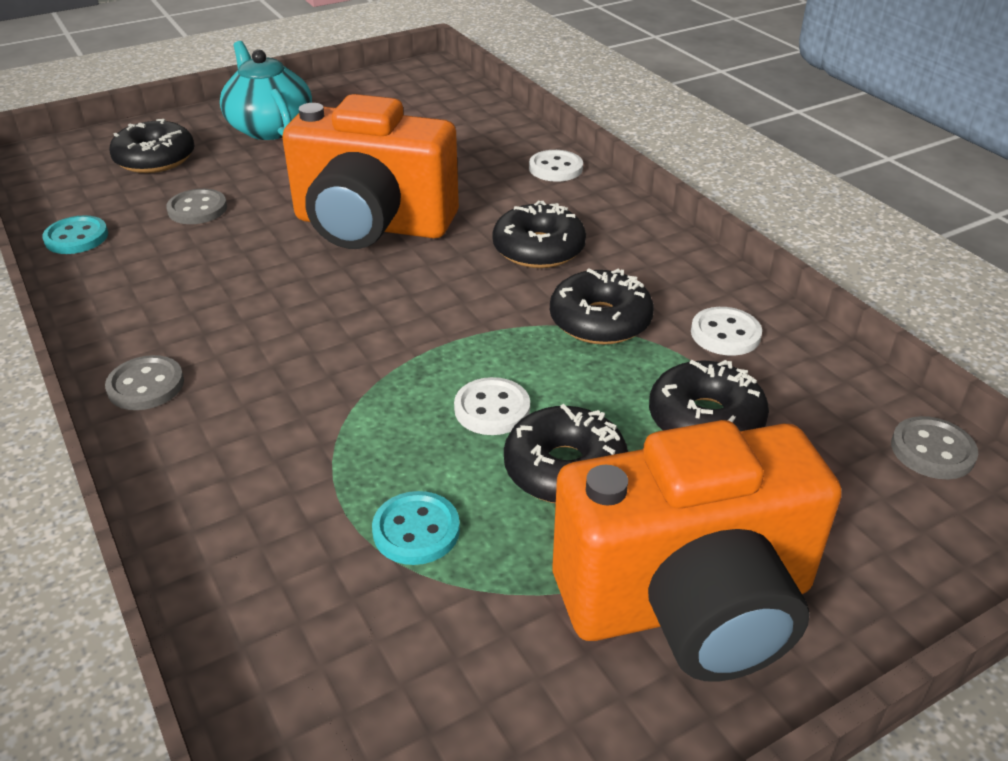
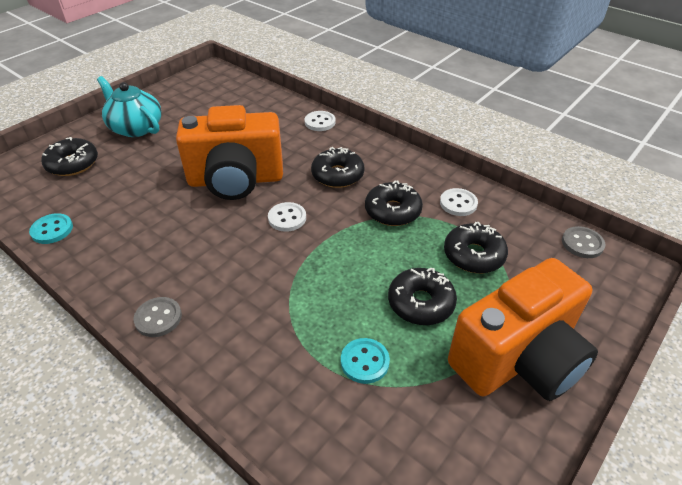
camera: 20 degrees left, 5 degrees up
(197, 209) = (121, 193): grey button -> none
(492, 409) = (365, 278): white button -> white button (287, 218)

